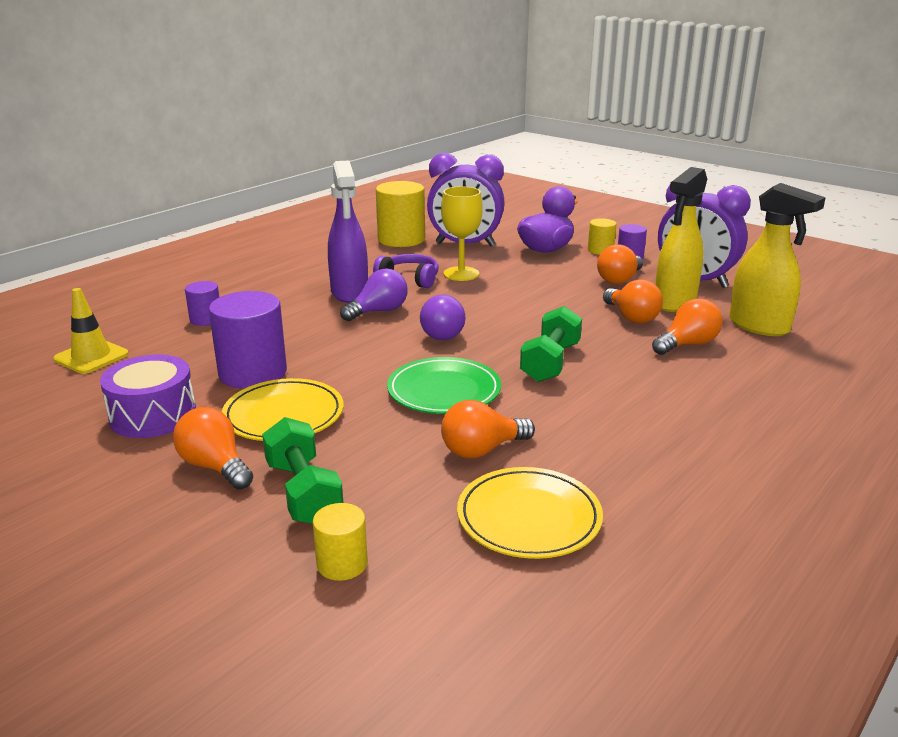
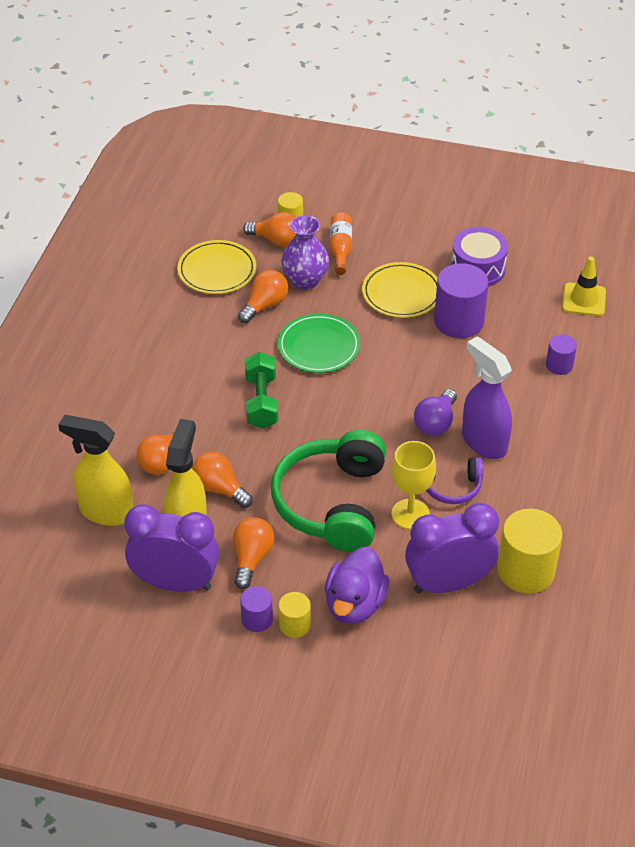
camera: 155 degrees right, 20 degrees up
(215, 466) = (402, 248): orange light bulb -> orange light bulb (276, 240)
(303, 492) = (340, 249): green dumbbell -> orange bottle
(398, 464) = (305, 280): none -> purple vase
(444, 333) = (361, 411): purple light bulb -> none
(525, 290) = (332, 503): none -> green headphones

